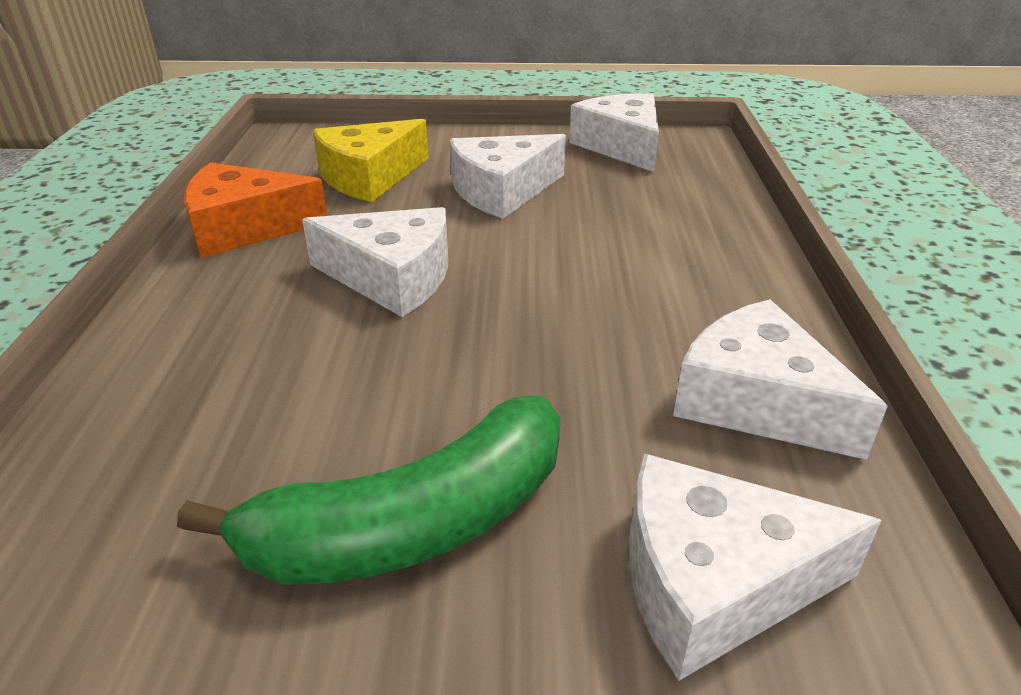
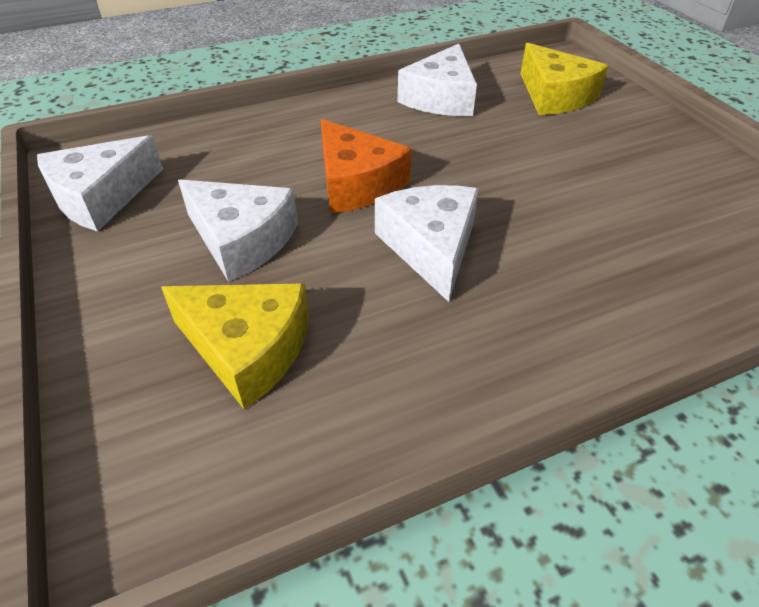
camera: 115 degrees left, 10 degrees up
(245, 228) = (421, 390): orange cheese -> orange cheese (356, 183)
(414, 524) = (610, 162): green banana -> none
(713, 583) = (555, 96): white cheese -> yellow cheese

